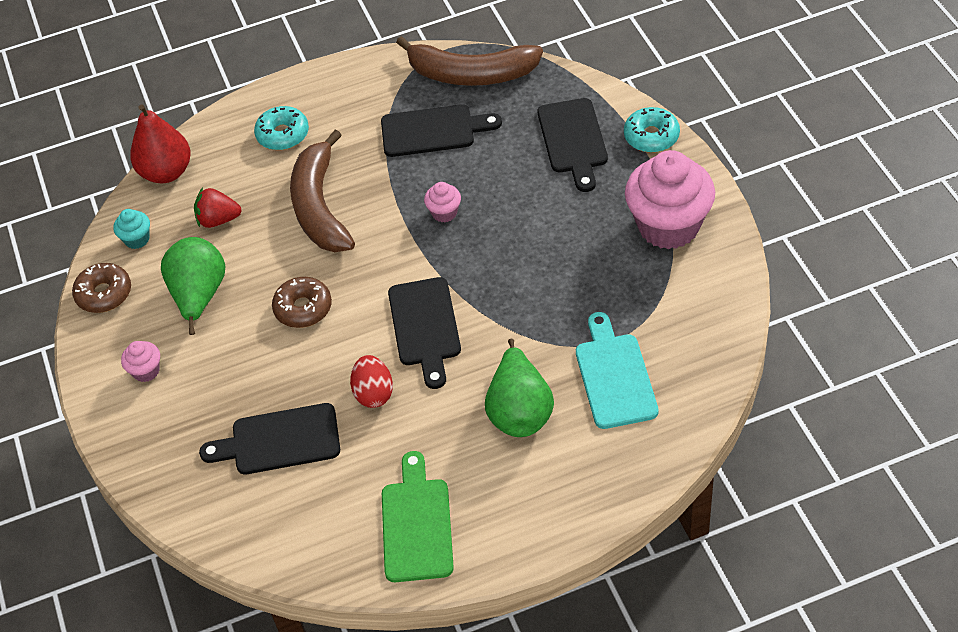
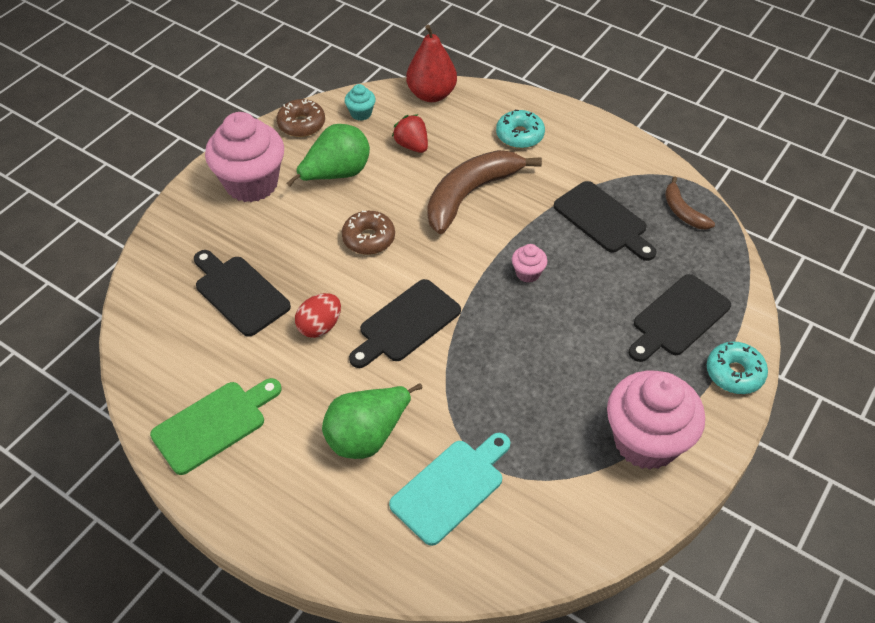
camera: 50 degrees right, 0 degrees up
(146, 371) = (251, 183): pink cupcake -> pink cupcake, size x2.33
(470, 74) = (682, 211): brown banana -> brown banana, size x0.51

